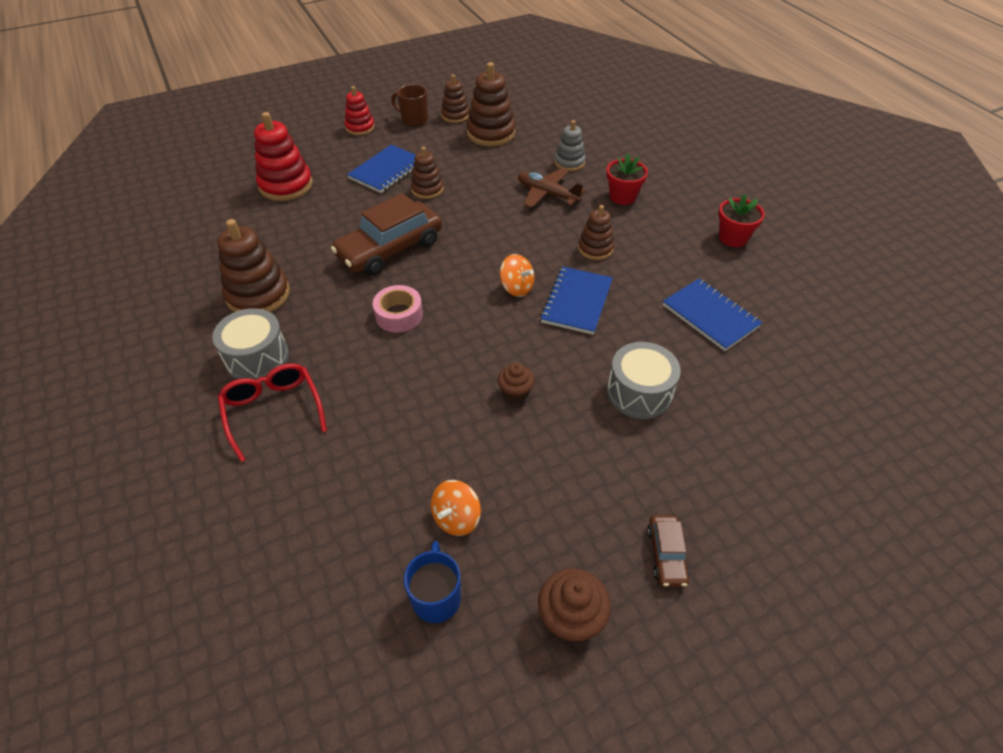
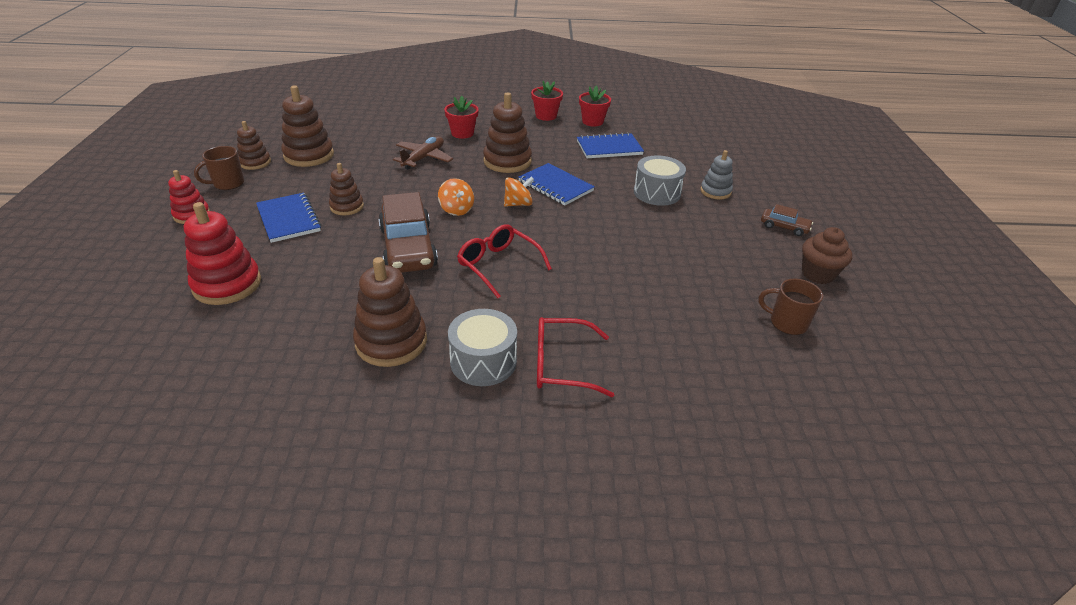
camera: 65 degrees left, 10 degrees down
(399, 315) = (499, 265): pink tape -> red glasses
(436, 597) = (787, 323): blue mug -> brown mug
(456, 518) = (725, 295): orange spinning top -> orange spinning top (456, 209)
(515, 393) = (626, 237): brown cupcake -> none
(547, 194) = (424, 158): brown plane -> brown plane turned 150 degrees clockwise
(569, 162) = (396, 138): grey stacking toy -> grey stacking toy (715, 191)
(595, 249) = (507, 161): brown stacking toy -> brown stacking toy, size x1.65
(764, 280) = (592, 121): none -> red flower pot

